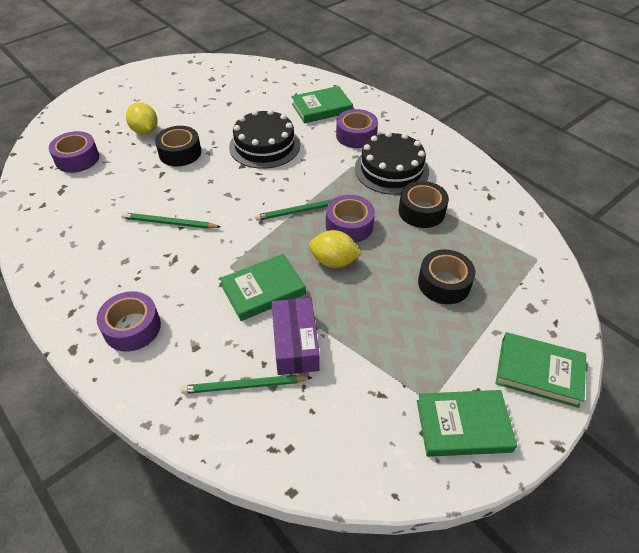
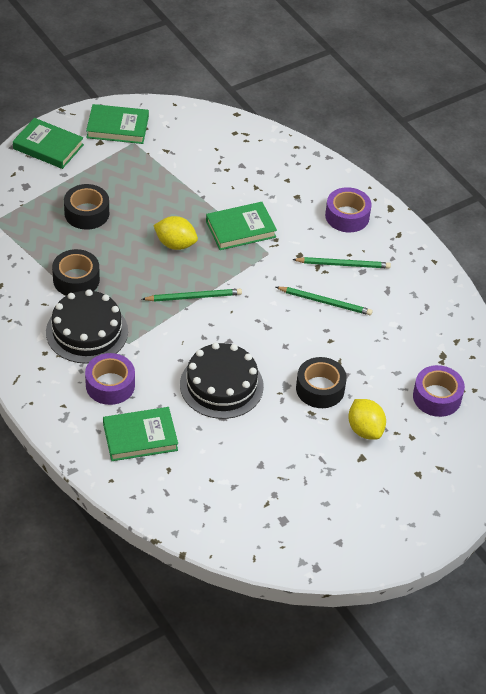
camera: 175 degrees left, 0 degrees up
(244, 386) = (261, 168): green pencil -> green pencil (343, 264)
(295, 343) = (220, 188): purple box -> none
(349, 225) = (152, 275): purple tape -> none

